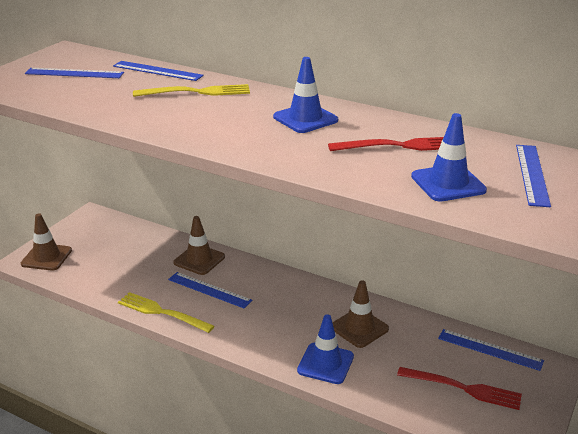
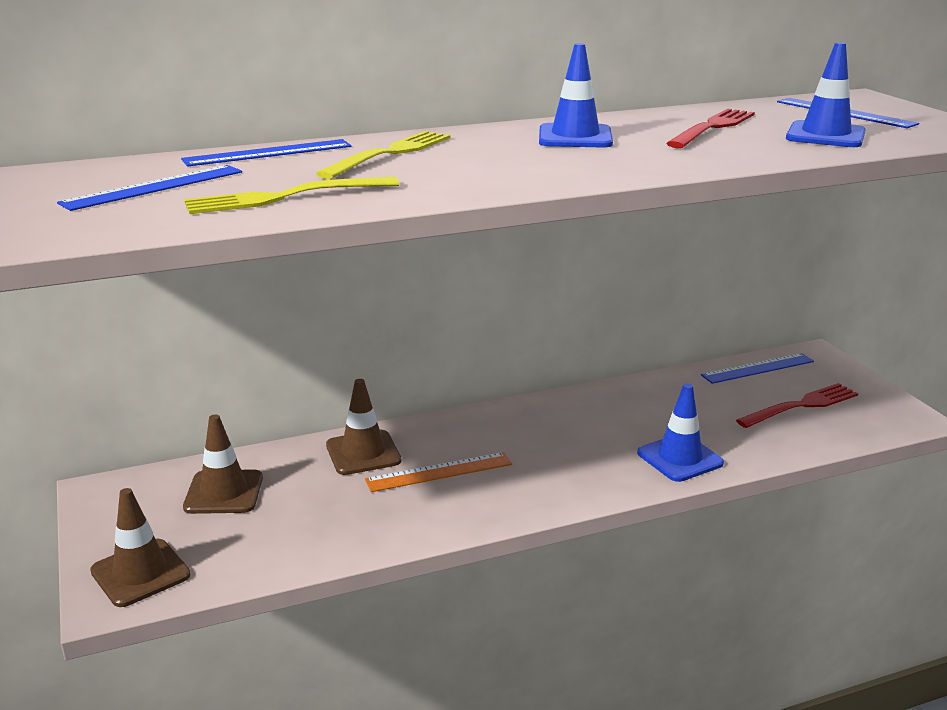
camera: 50 degrees left, 5 degrees down
(161, 312) = (436, 525): yellow fork -> yellow fork (284, 197)
(209, 290) = (439, 472): blue ruler -> orange ruler
(359, 328) = (642, 414): brown traffic cone -> brown traffic cone (224, 492)

